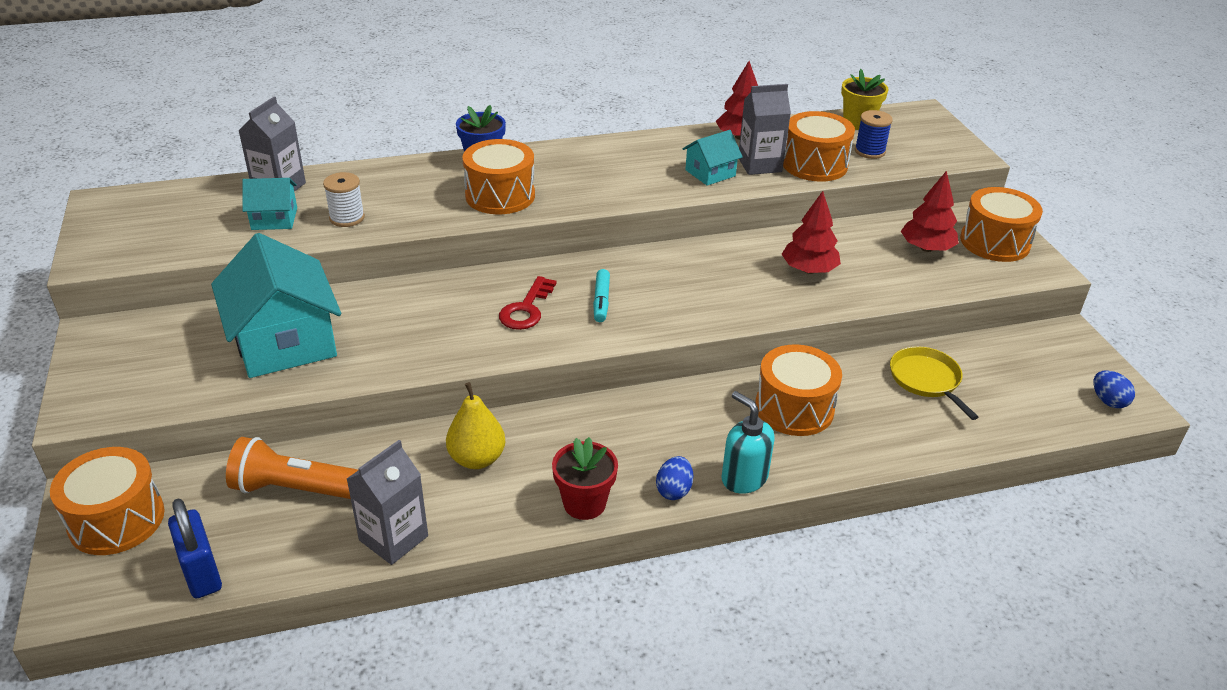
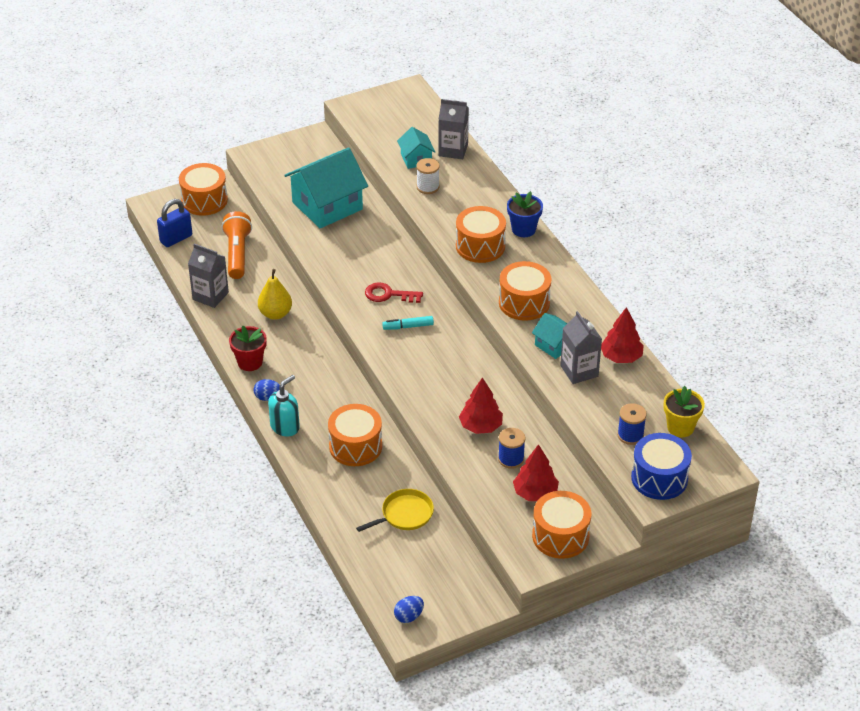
camera: 80 degrees right, 5 degrees up
(814, 164) = (593, 402): orange drum -> orange drum (524, 303)
(868, 256) = (511, 459): none -> blue spool
(936, 146) = (659, 478): none -> blue drum

